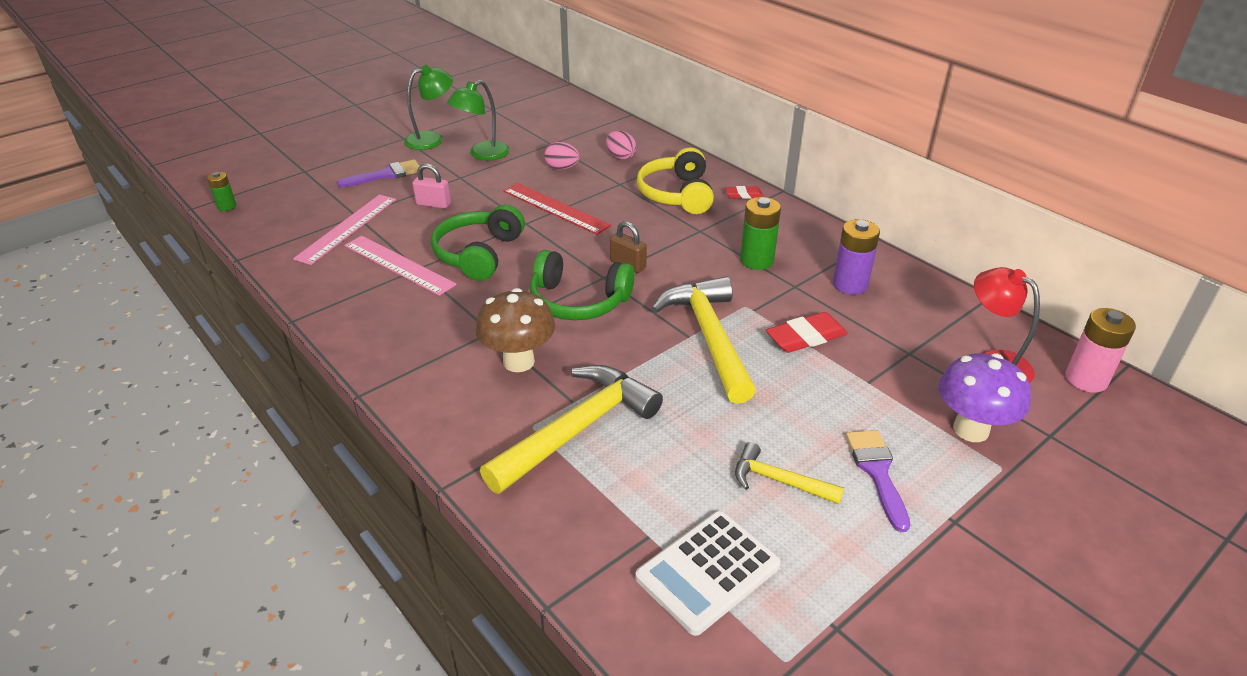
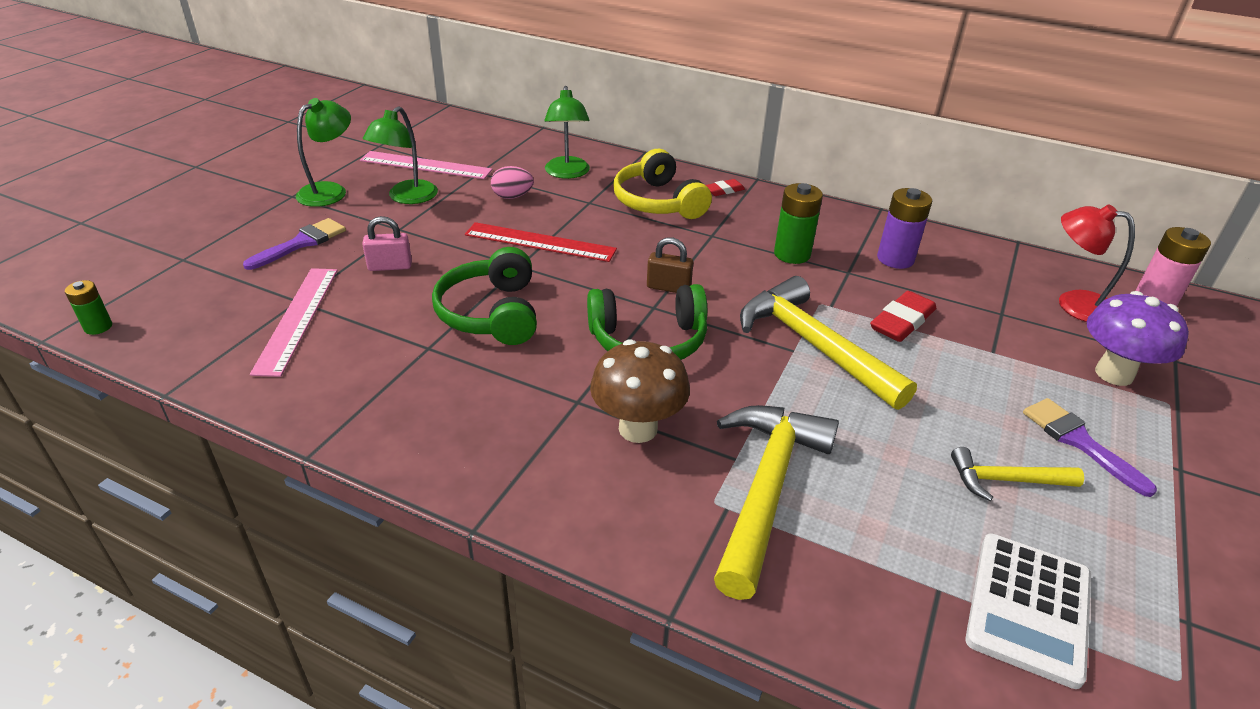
camera: 25 degrees left, 0 degrees up
(398, 265) = (400, 349): pink ruler -> pink ruler (425, 165)
(620, 156) = (567, 173): pink egg -> green lamp

